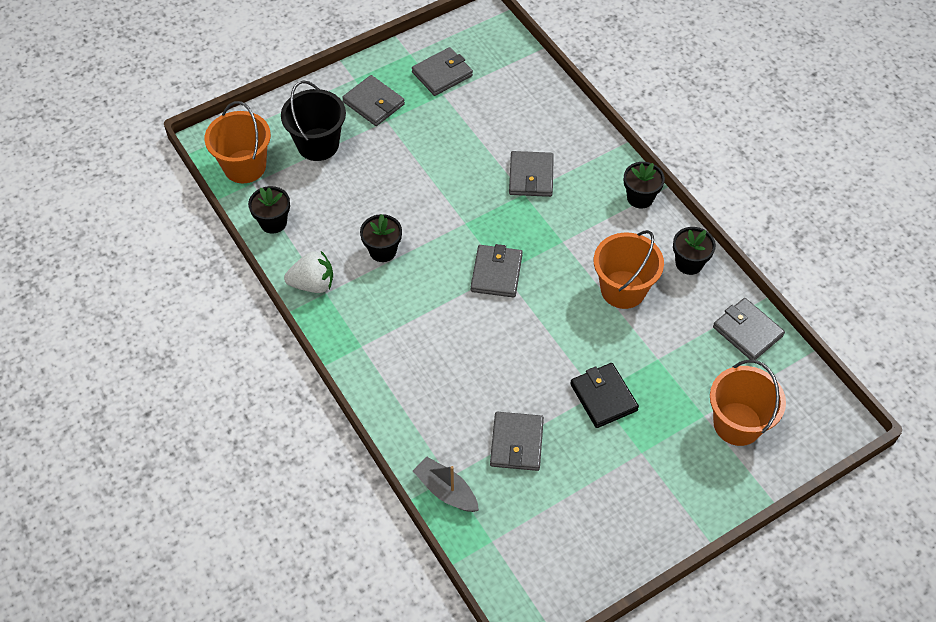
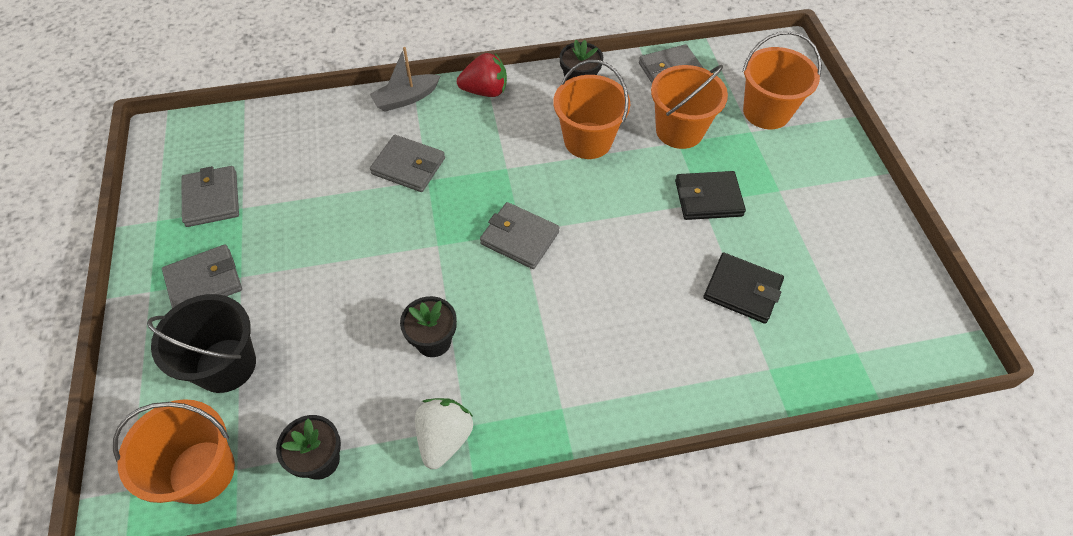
camera: 70 degrees left, 0 degrees up
(446, 490) = (786, 377): grey boat -> grey boat (406, 98)
(517, 443) = (742, 290): grey wallet -> black wallet
(640, 197) = (485, 91): black flower pot -> red strawberry
(673, 356) = (679, 130): none -> orange bucket

